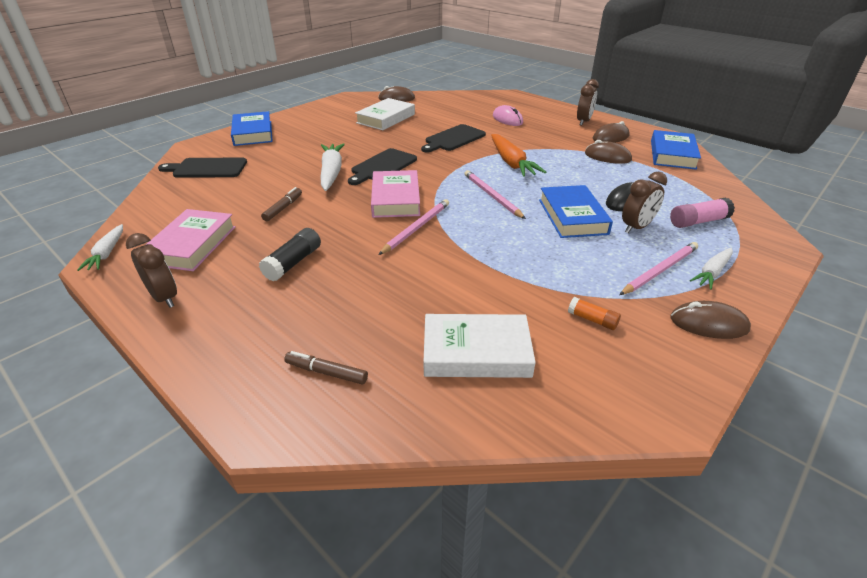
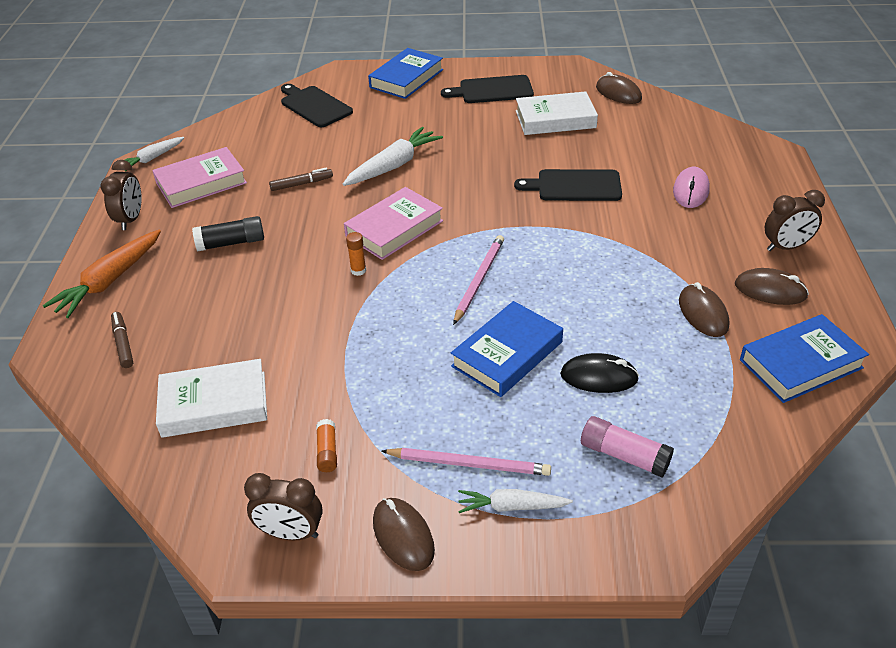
camera: 50 degrees right, 5 degrees up
(382, 166) = (446, 183): black cutting board -> black cutting board (492, 90)
(416, 228) = (358, 270): pink pencil -> orange glue stick
(476, 352) = (214, 404): white book -> white book turned 60 degrees counterclockwise
(511, 163) = (575, 253): orange carrot -> orange carrot (109, 281)
(636, 227) = (544, 411): brown clock -> brown clock (291, 533)

